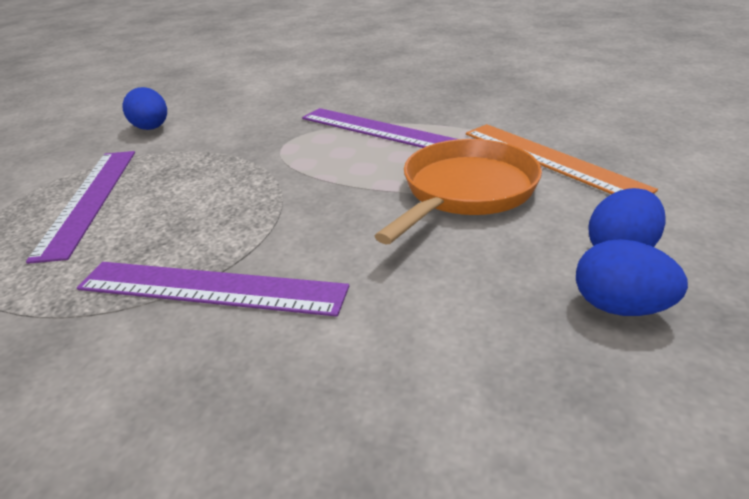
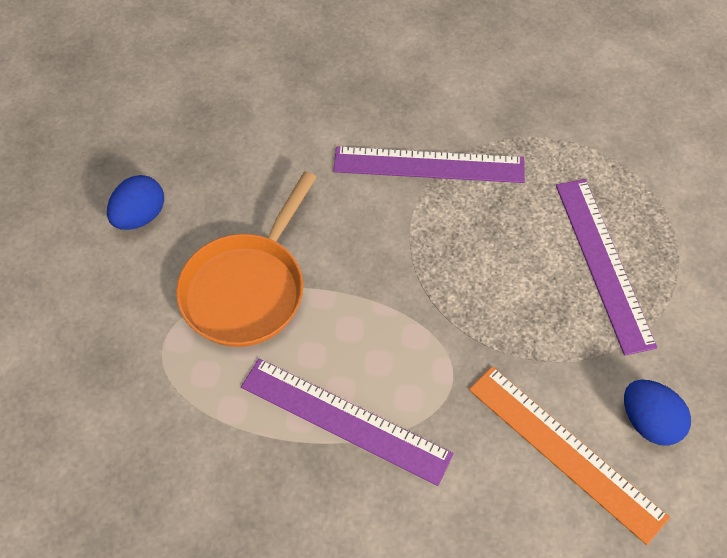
camera: 170 degrees right, 25 degrees up
(550, 160) = (156, 350): orange ruler -> orange ruler (565, 451)
(620, 307) = (161, 165): blue egg -> none

